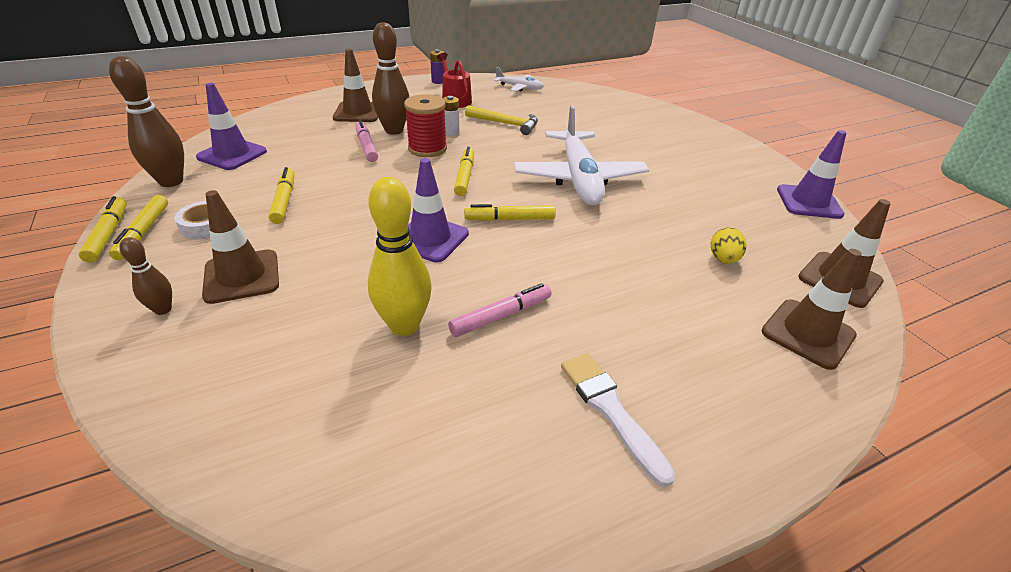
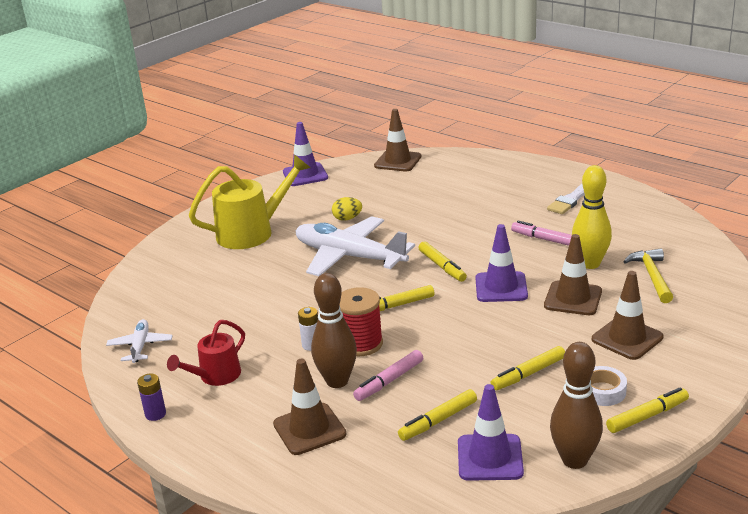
camera: 110 degrees left, 10 degrees down
(108, 234) = (671, 432): yellow marker -> yellow marker (438, 421)
(163, 309) = (688, 349): brown bowling pin -> none
(506, 124) = (262, 321): yellow hammer -> yellow hammer (652, 276)
(579, 178) = (349, 257): white plane -> white plane turned 120 degrees counterclockwise
(669, 148) = (252, 232): none -> yellow watering can
(723, 259) = (411, 191): yellow egg -> yellow egg (347, 218)
(808, 333) = (459, 165): brown traffic cone -> brown traffic cone (573, 298)

